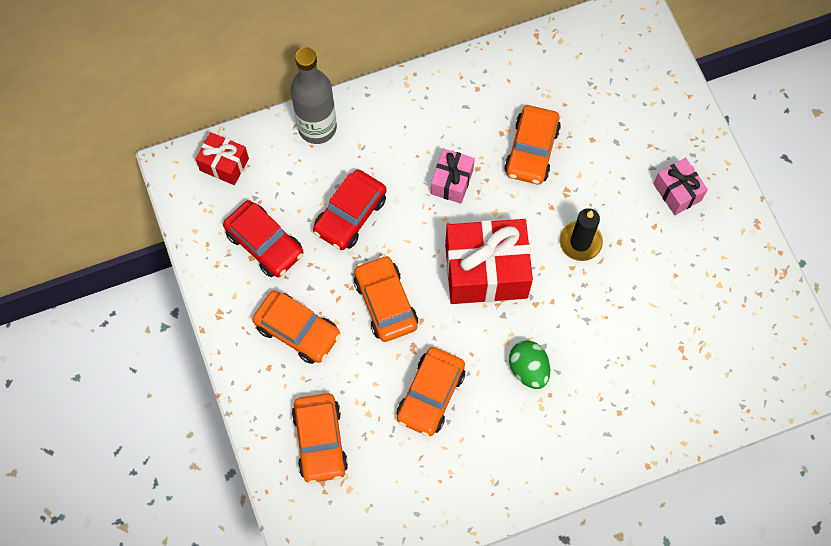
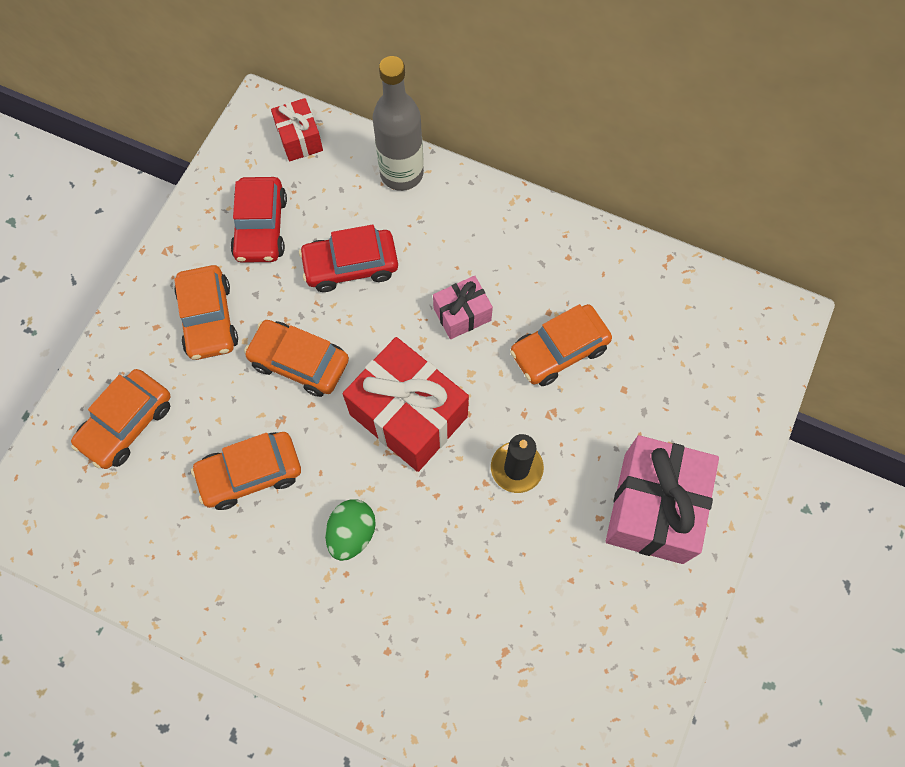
camera: 45 degrees right, 0 degrees up
(385, 303) = (299, 362): orange car -> orange car turned 90 degrees counterclockwise
(677, 192) = (653, 507): pink gift -> pink gift, size x1.91

